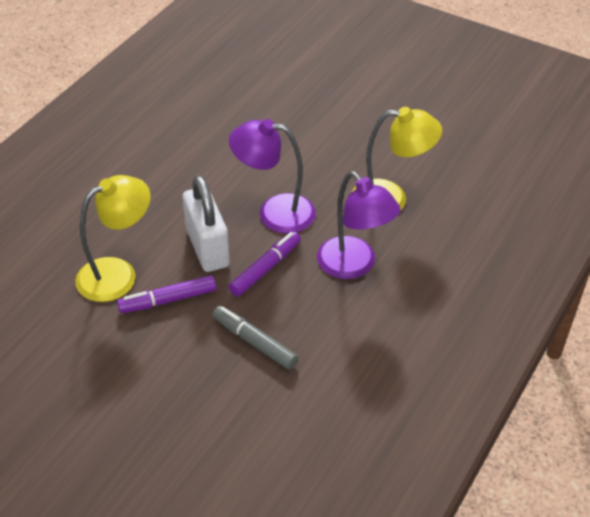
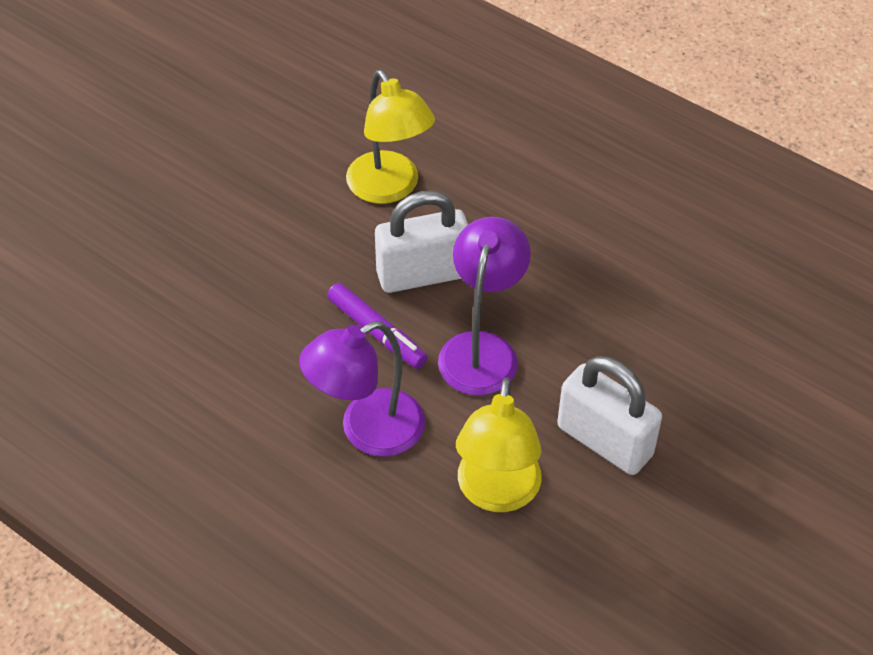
camera: 95 degrees right, 5 degrees up
(168, 300) = (339, 234): purple marker -> none
(254, 342) = (256, 314): grey marker -> none
(341, 153) = (604, 441): none -> white padlock

